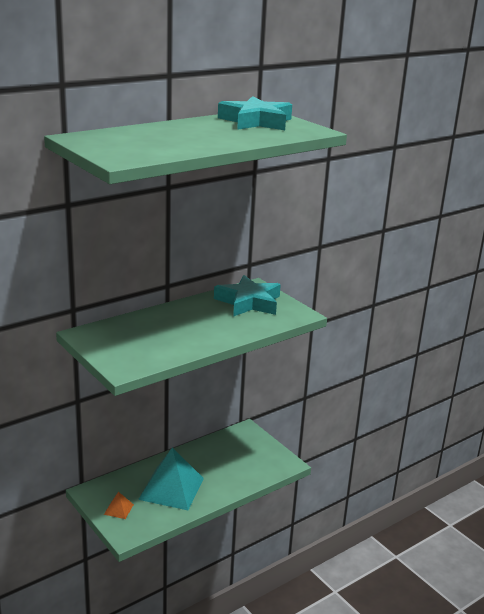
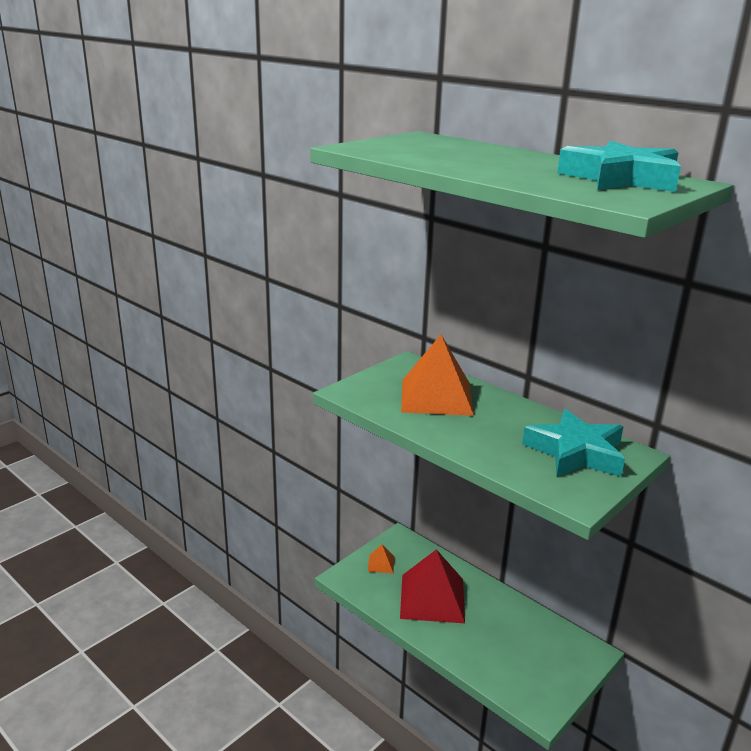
camera: 80 degrees right, 0 degrees up
(151, 333) = (436, 397): none -> orange pyramid
(171, 488) = (432, 598): turquoise pyramid -> red pyramid

